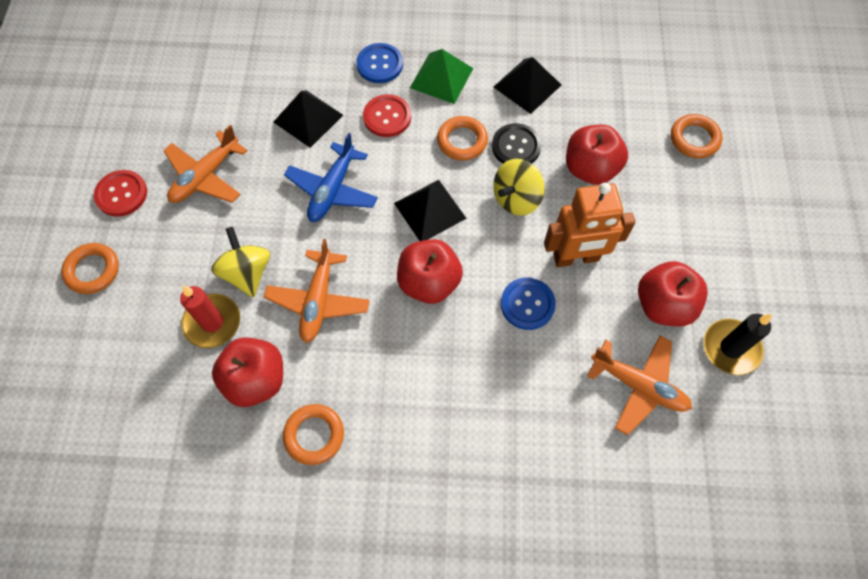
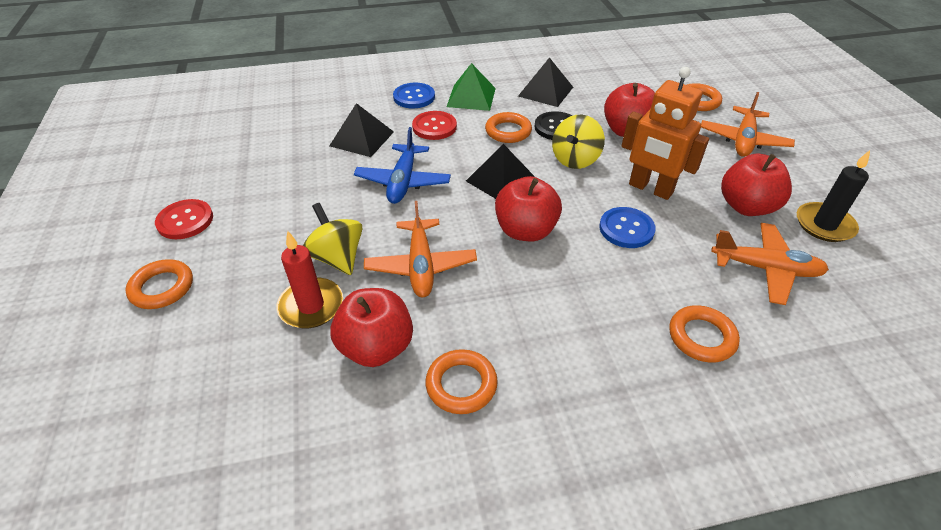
camera: 15 degrees left, 20 degrees down
(206, 176) = (272, 193): orange plane -> orange plane (743, 140)
(538, 443) = (701, 337): none -> orange ring
(576, 258) = (650, 189): orange robot -> orange robot turned 60 degrees clockwise

